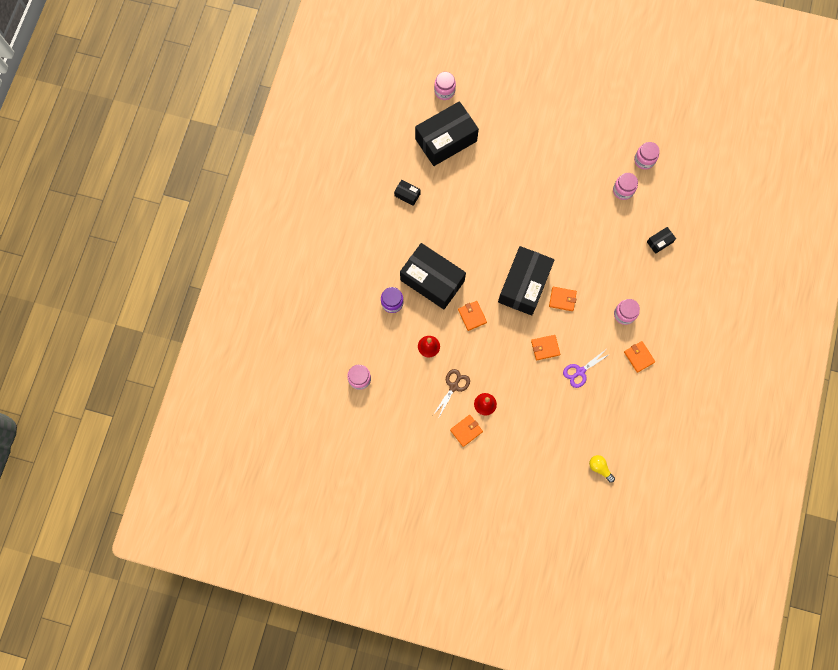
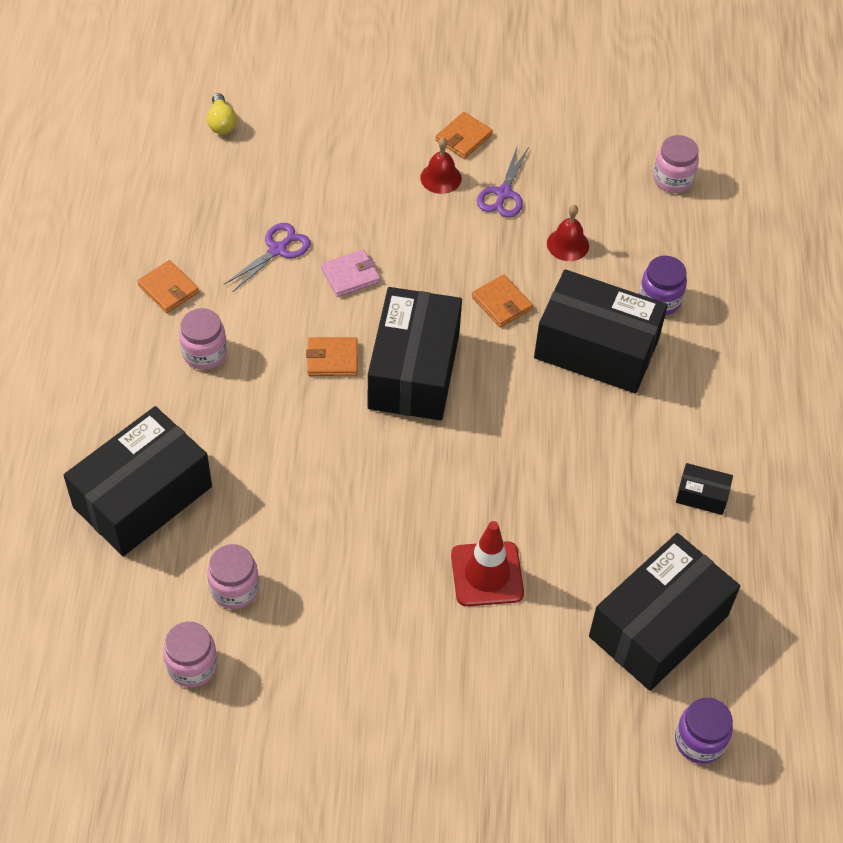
camera: 165 degrees right, 20 degrees down
(444, 91) = (699, 741): pink jar -> purple jar
(454, 386) = (503, 194): brown scissors -> purple scissors
(513, 176) = (487, 574): none -> red traffic cone
(545, 348) = (350, 275): orange wallet -> pink wallet
(600, 468) = (221, 122): yellow light bulb -> yellow light bulb turned 45 degrees clockwise
(659, 242) = (143, 497): black box -> black box, size x2.40

